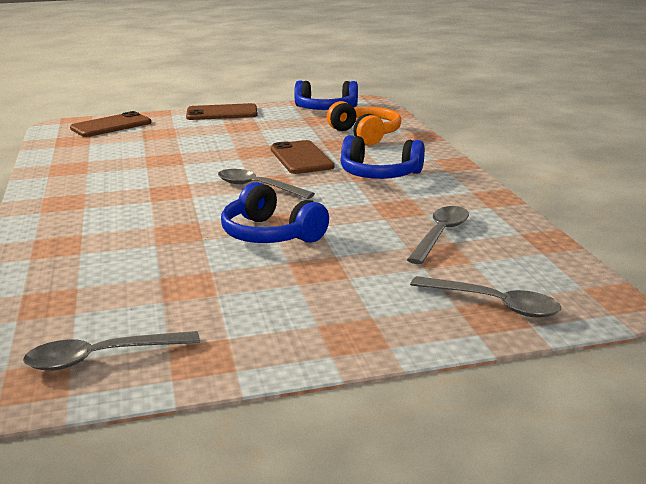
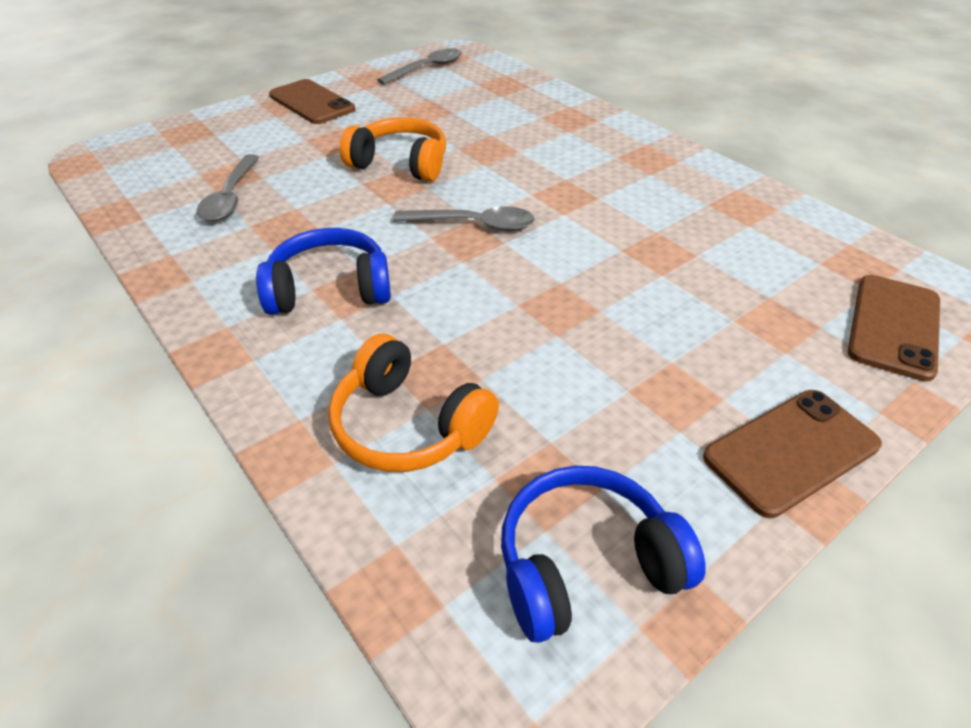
camera: 155 degrees right, 20 degrees up
(270, 234) = (400, 163): blue headphones -> orange headphones
(301, 158) = (470, 304): brown phone -> brown phone (312, 102)
(494, 304) = (184, 140): grey spoon -> none

